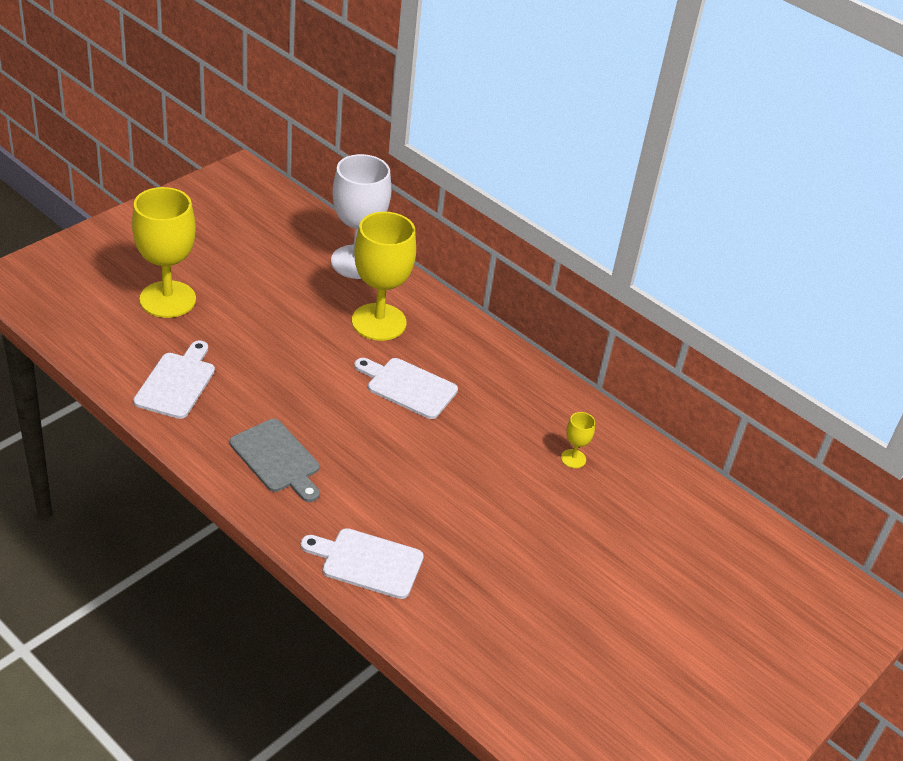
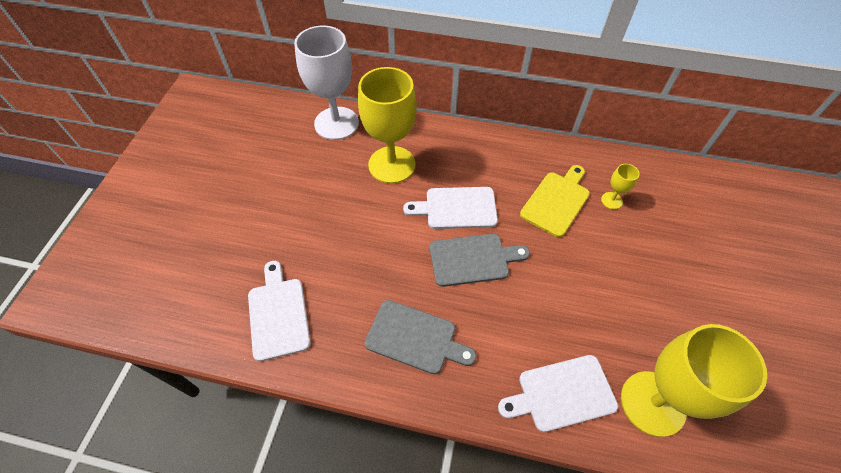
camera: 25 degrees left, 15 degrees up
(168, 299) = (213, 237): yellow goblet -> yellow goblet (653, 403)
(384, 432) = (473, 259): none -> grey cutting board
(514, 431) = (556, 201): none -> yellow cutting board

